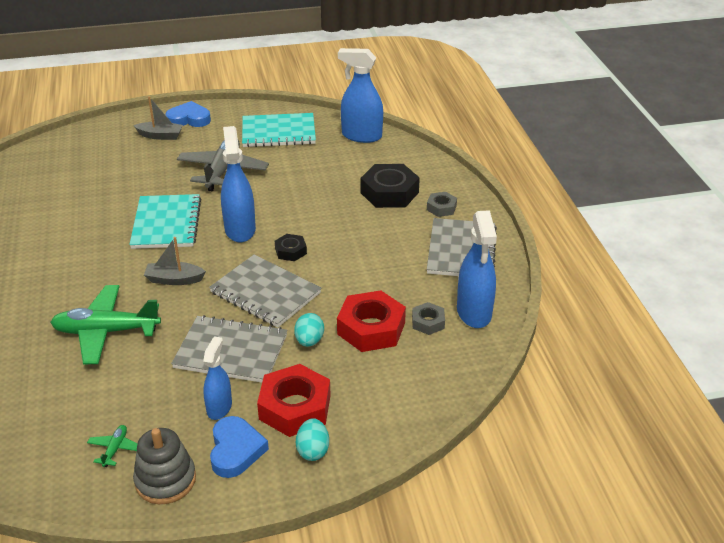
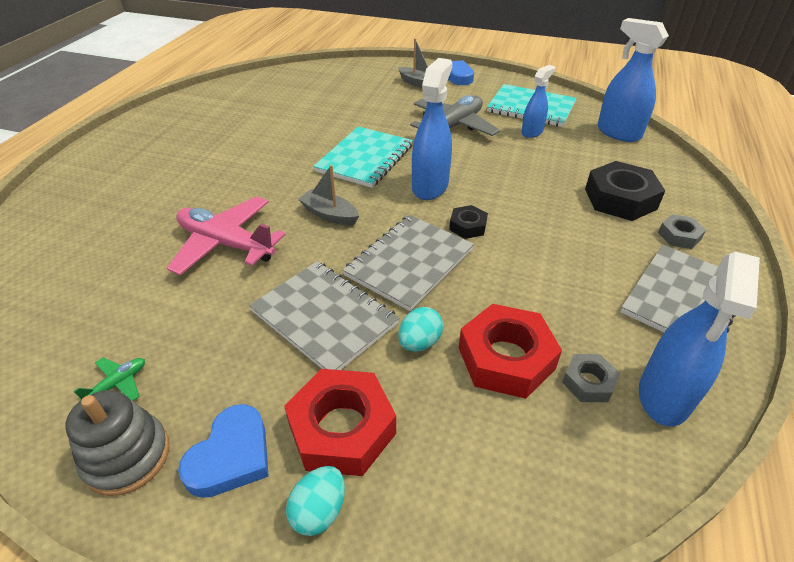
camera: 30 degrees right, 5 degrees up
(106, 332) = (226, 244): green plane -> pink plane
(219, 407) = (259, 384): blue spray bottle -> blue spray bottle (532, 132)
(265, 293) = (409, 263): grey notebook -> grey notebook turned 60 degrees clockwise

